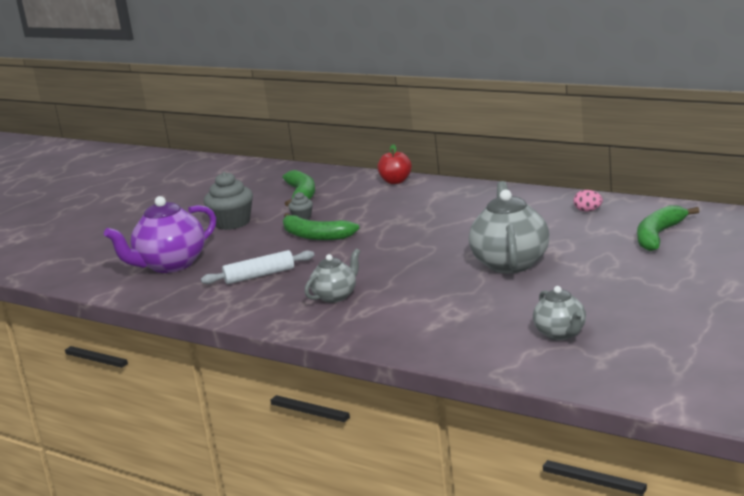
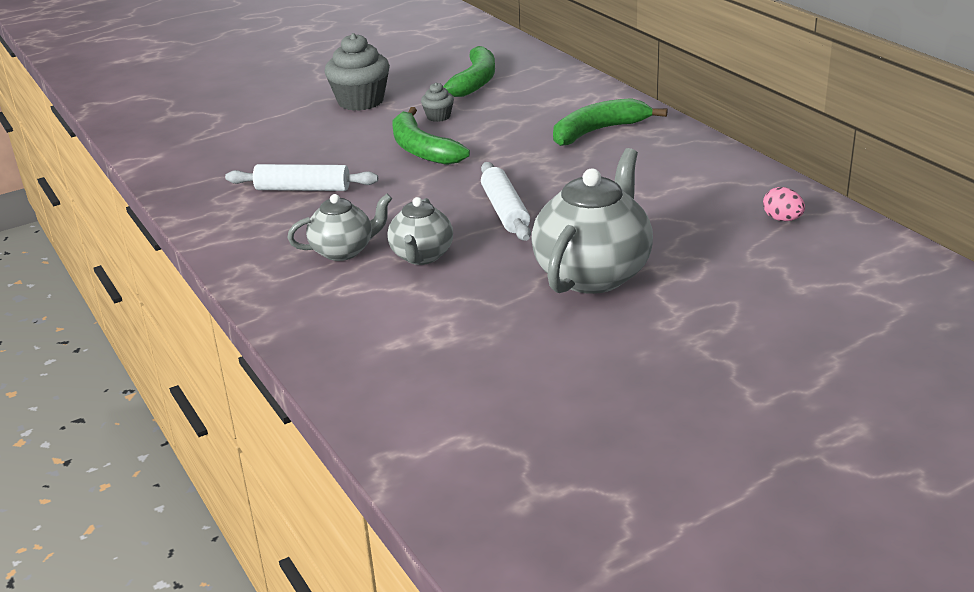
camera: 25 degrees right, 10 degrees up
(170, 265) = (237, 141): purple teapot -> none
(396, 181) = (596, 95): red apple -> none
(415, 250) = (505, 211): none -> white rolling pin
(561, 334) = (528, 425): grey teapot -> grey teapot (422, 256)
(658, 236) = (835, 298): green banana -> green banana (598, 131)

